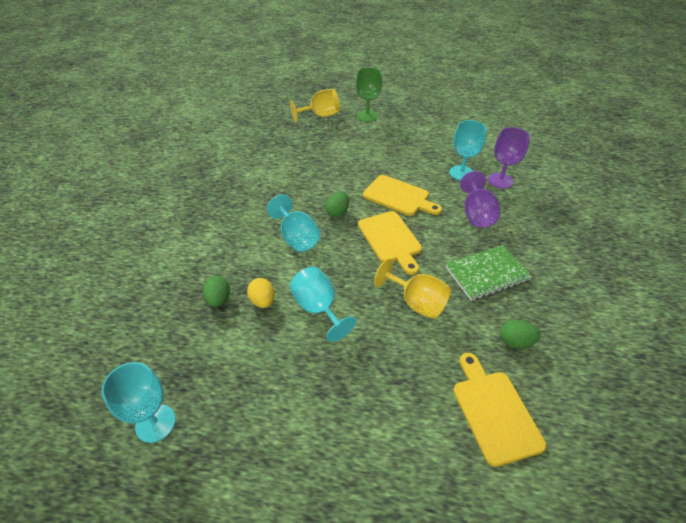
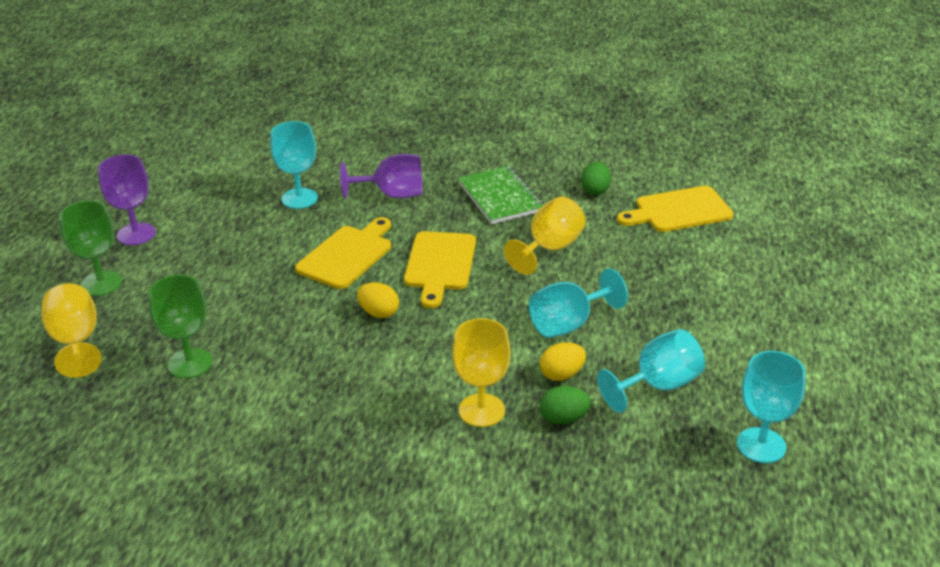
camera: 90 degrees left, 10 degrees down
(237, 259) = (481, 410): none -> yellow goblet
(297, 238) = (435, 351): turquoise goblet -> turquoise goblet (658, 385)
(299, 149) = (190, 363): none -> green goblet
(337, 212) = (379, 313): green egg -> yellow egg
(390, 239) = (440, 264): yellow cutting board -> yellow cutting board turned 120 degrees clockwise
(500, 180) = (323, 170): purple goblet -> purple goblet (136, 234)

